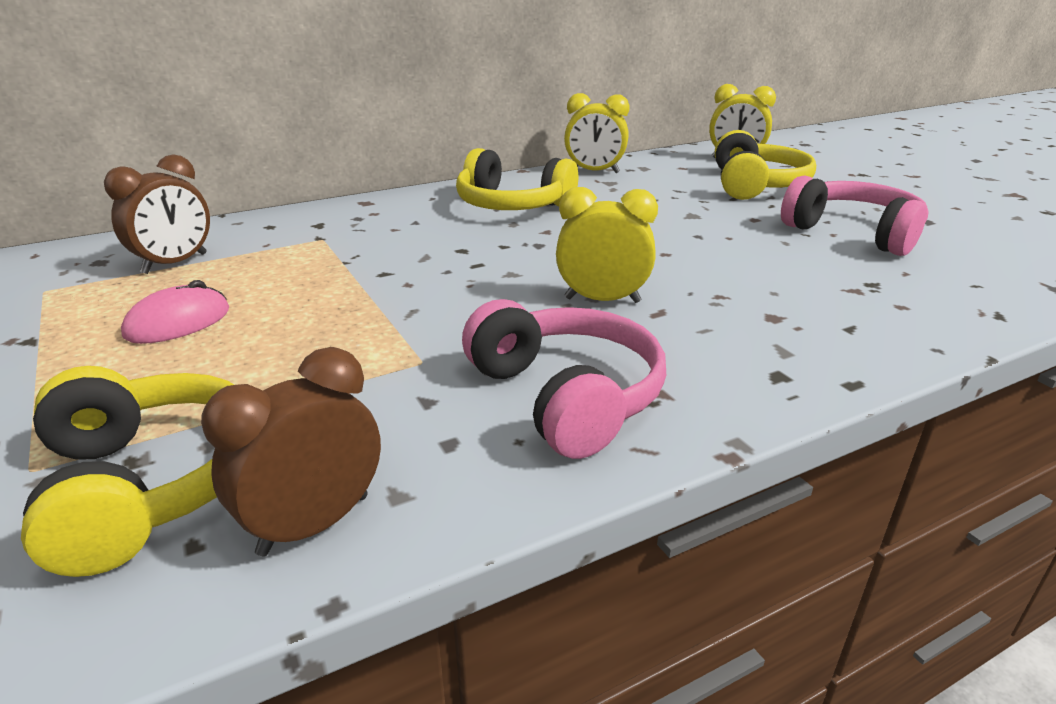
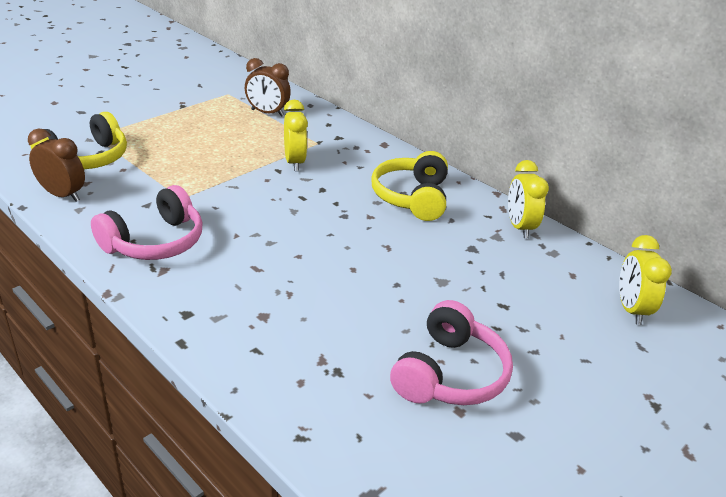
camera: 70 degrees right, 5 degrees up
(178, 322) = (205, 131): pink mouse -> none
(602, 300) = (266, 246): yellow clock -> yellow clock (294, 162)
(756, 185) = (550, 320): yellow headphones -> none

